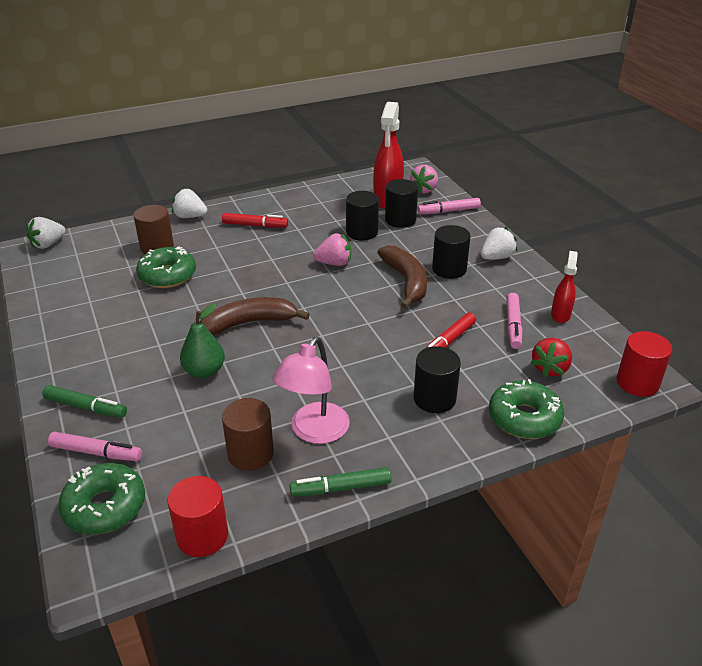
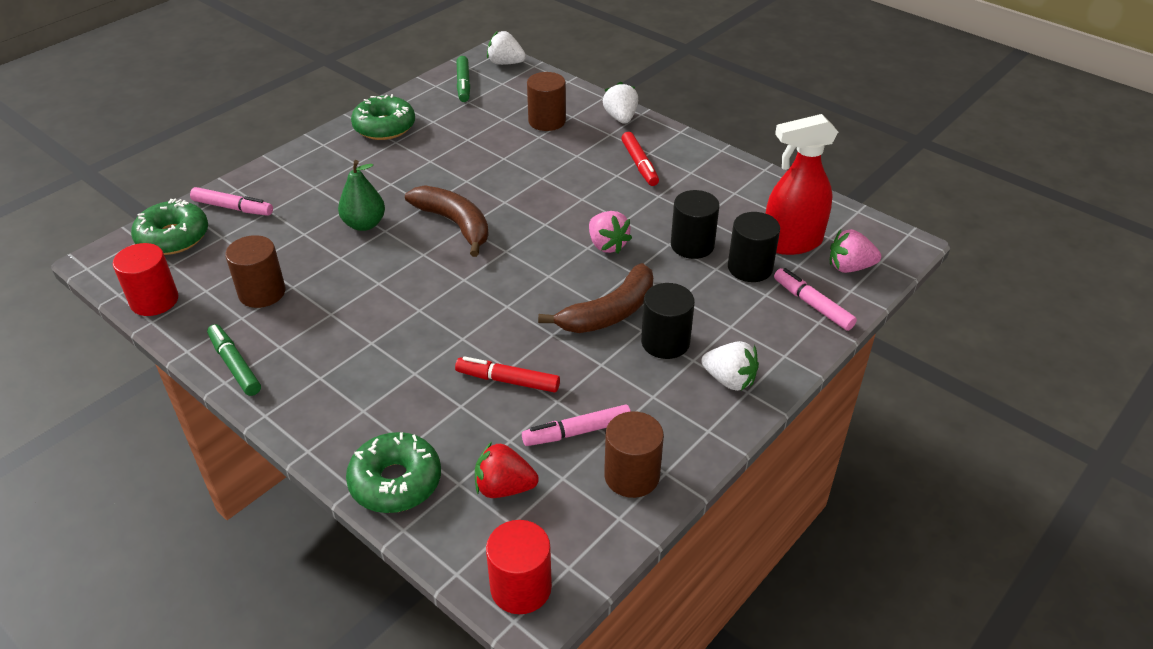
camera: 65 degrees right, 5 degrees up
(86, 407) = (286, 180): green marker -> green marker (463, 84)
(96, 452) = (233, 208): pink marker -> pink marker turned 60 degrees counterclockwise
(167, 275) = (502, 146): green donut -> green donut (384, 127)
(314, 432) = (307, 323): pink lamp -> none
(434, 398) = (396, 396): black cylinder -> none
(560, 315) = (632, 476): red spray bottle -> brown cylinder

